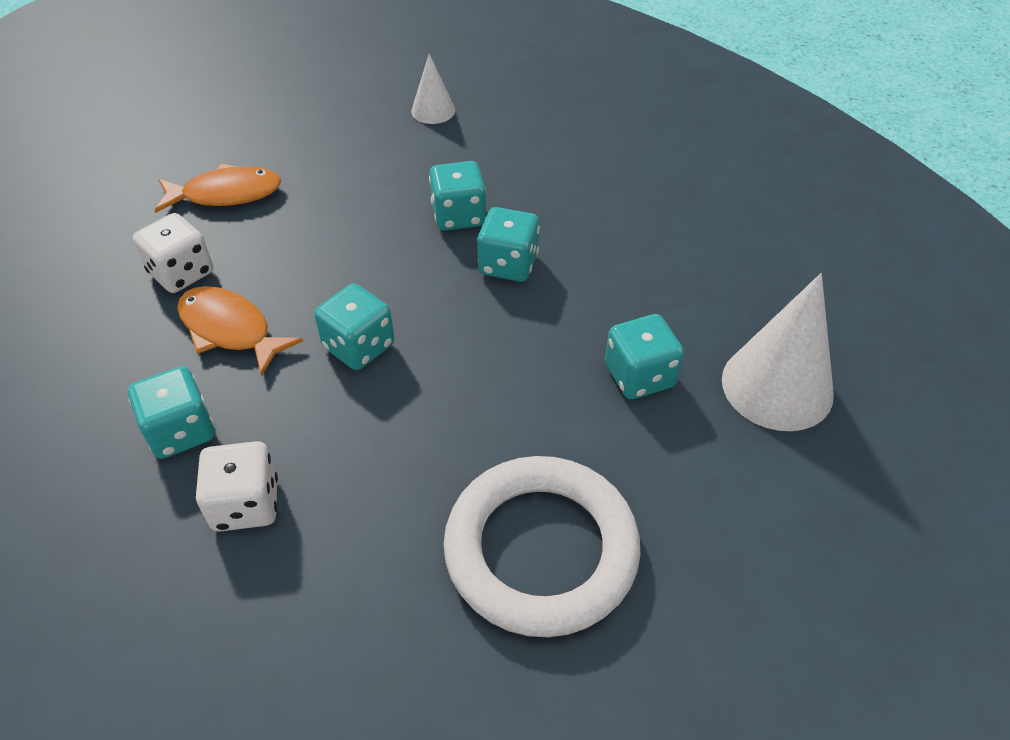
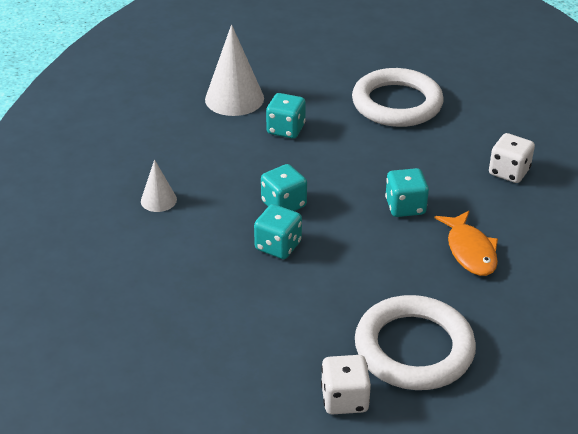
camera: 140 degrees left, 10 degrees down
(181, 273) = (480, 302): white dice -> white dice (344, 399)
(181, 431) = (524, 214): turquoise dice -> none
(226, 194) = (414, 348): orange fish -> white ring
(433, 110) = (202, 336): white cone -> white cone (158, 200)

